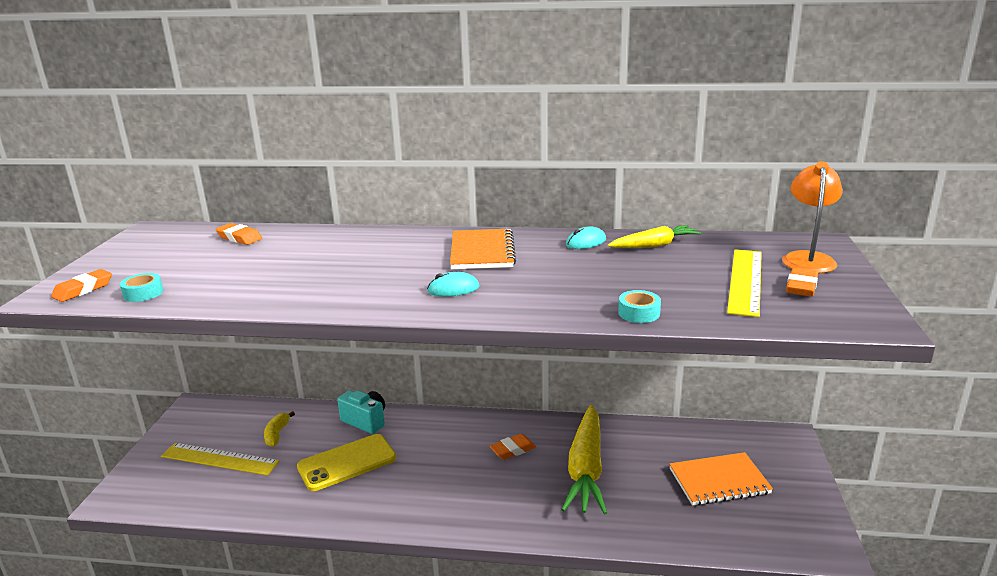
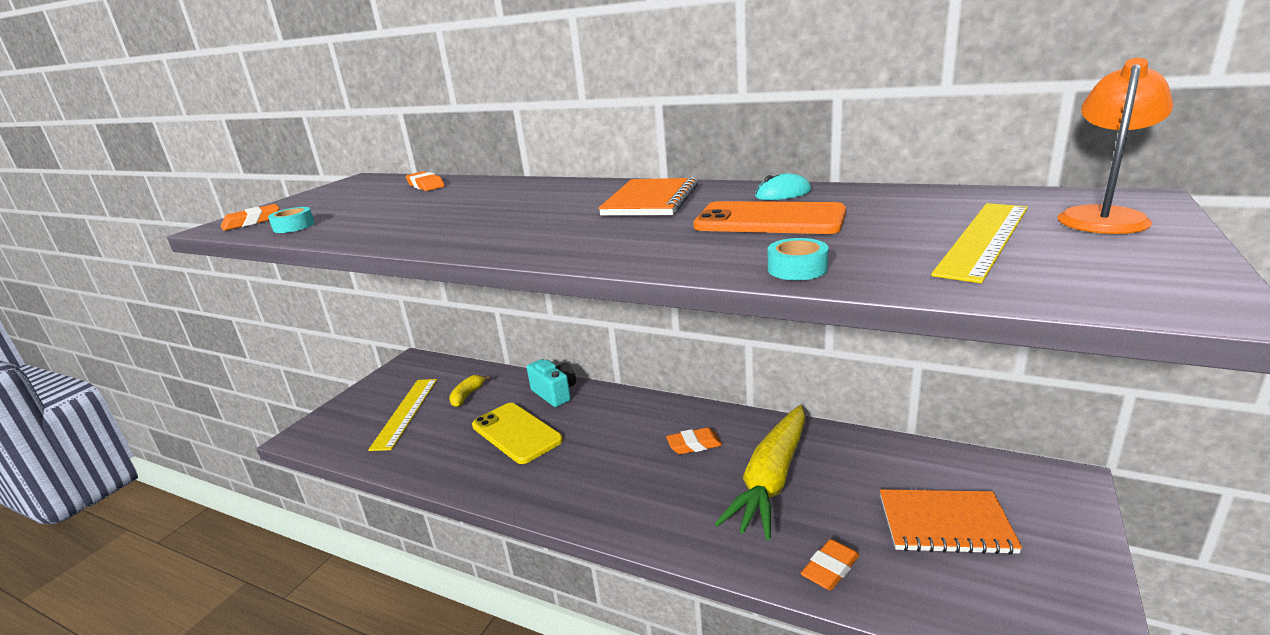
camera: 20 degrees right, 0 degrees up
(219, 459) = (405, 412): yellow ruler -> yellow ruler turned 60 degrees clockwise
(347, 463) = (516, 433): yellow phone -> yellow phone turned 60 degrees clockwise
(453, 289) = (586, 234): turquoise mouse -> none
(592, 269) = (769, 220): none -> orange phone
(654, 245) = (871, 198): yellow carrot -> none
(801, 287) = (1075, 249): orange eraser -> orange eraser (830, 569)

